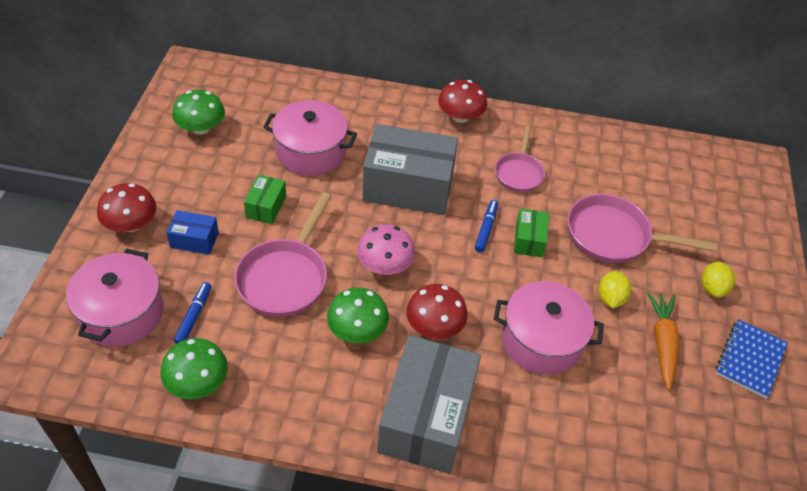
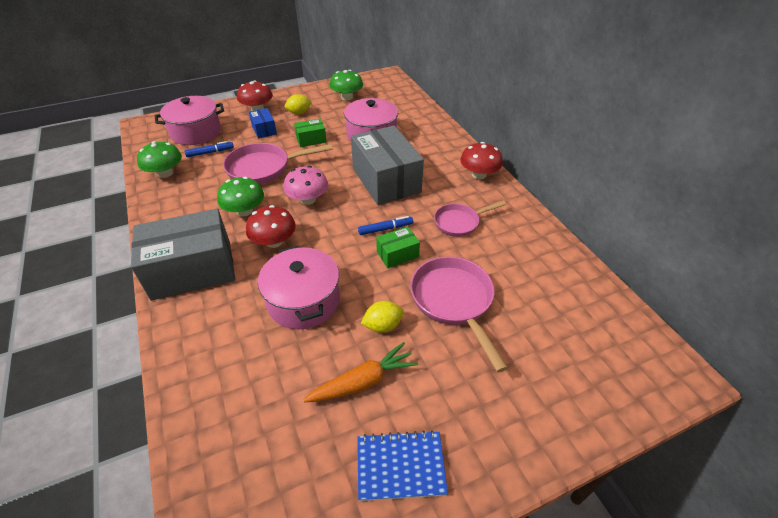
camera: 60 degrees right, 5 degrees down
(712, 288) = (464, 397): yellow lemon -> yellow lemon (299, 113)

